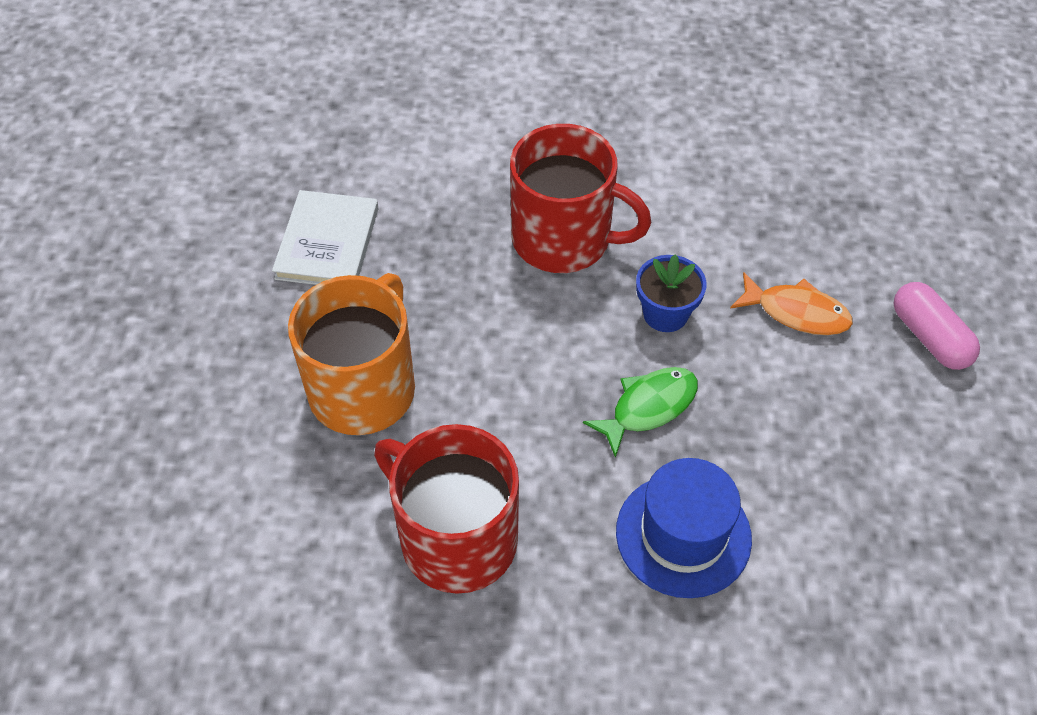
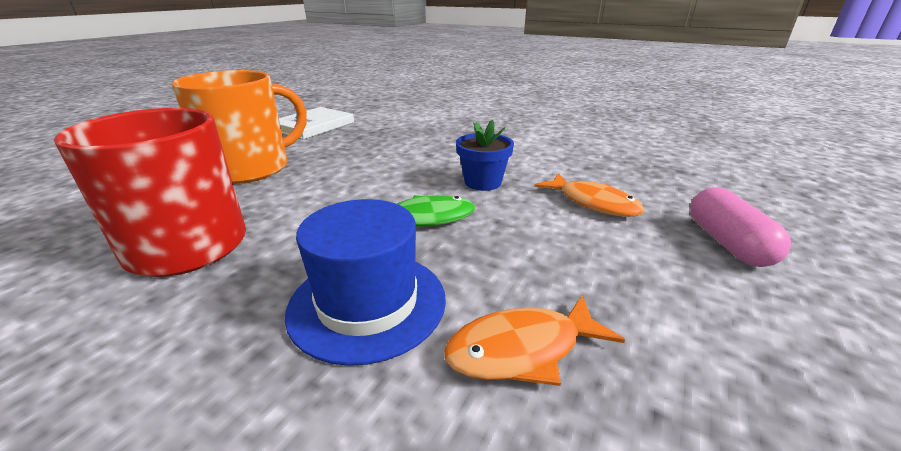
camera: 25 degrees right, 25 degrees down
(564, 239) = (444, 146): red mug -> none
(819, 529) = (522, 349): none -> orange fish

